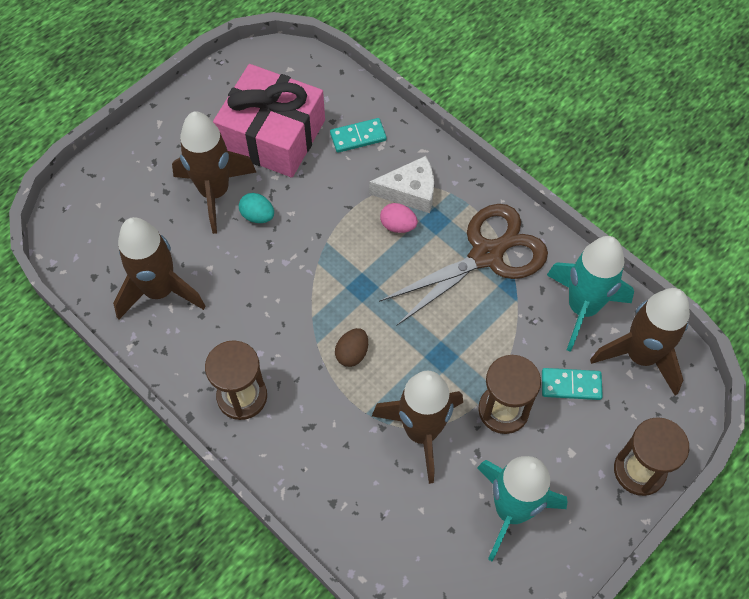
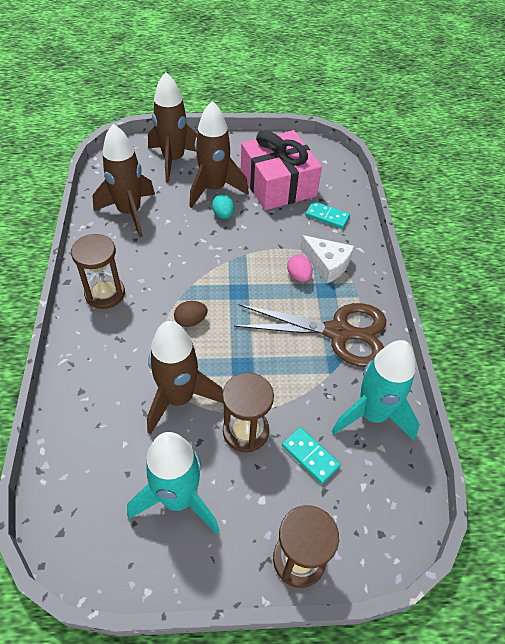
camera: 40 degrees right, 10 degrees down
(640, 356) = (384, 481): brown rocket -> brown rocket (174, 160)

